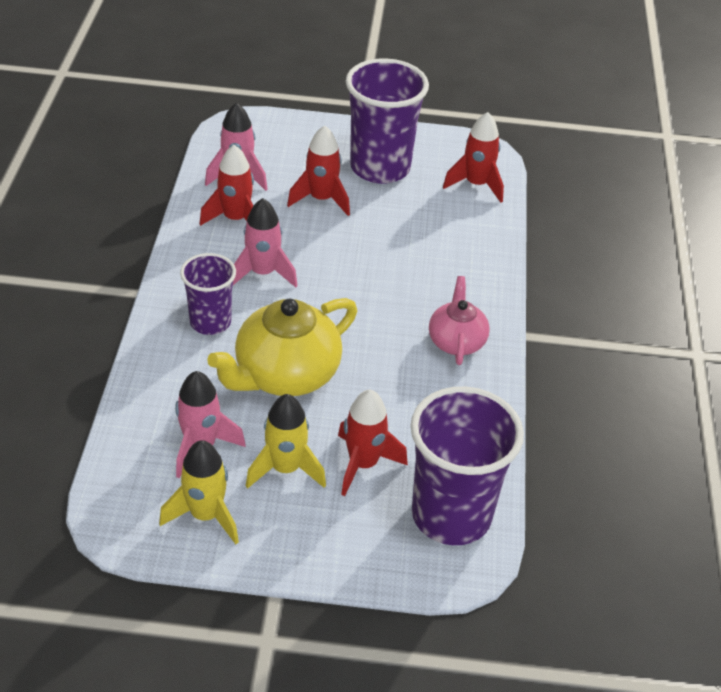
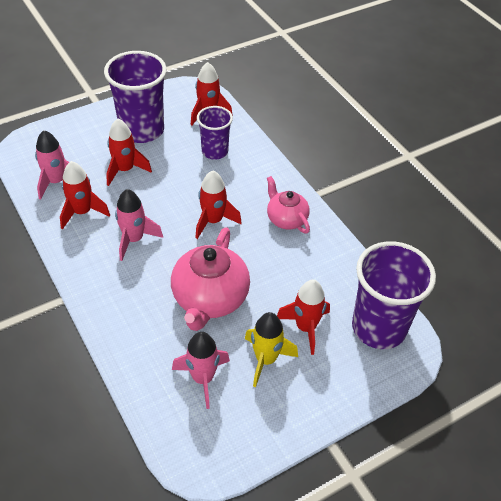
camera: 35 degrees left, 5 degrees up
(206, 515) = (247, 421): yellow rocket -> none
(210, 322) = (131, 292): purple cup -> purple cup (215, 151)
(285, 375) = (210, 298): yellow teapot -> pink teapot
(368, 299) = (213, 221): none -> red rocket

